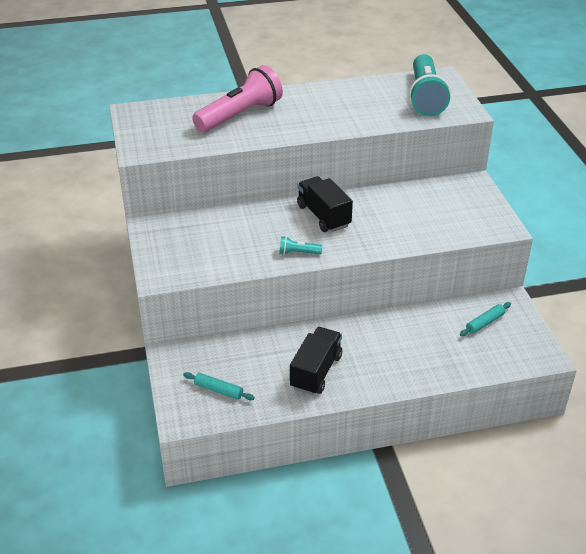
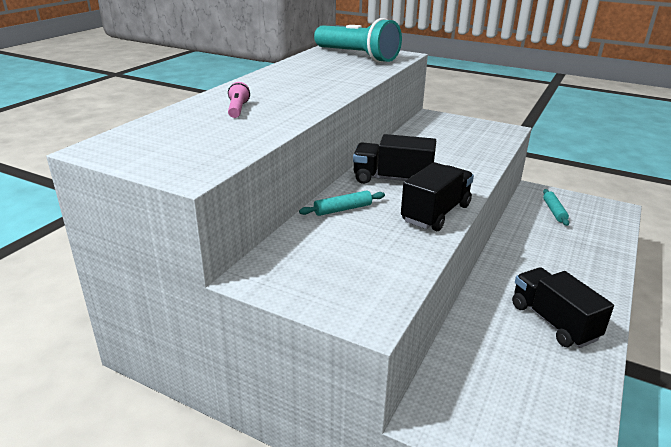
camera: 50 degrees left, 10 degrees down
(218, 390) = (533, 410): turquoise rolling pin -> turquoise rolling pin (343, 209)
(240, 115) = (238, 109): pink flashlight -> pink flashlight, size x0.41
(298, 253) = (436, 213): turquoise flashlight -> black truck

